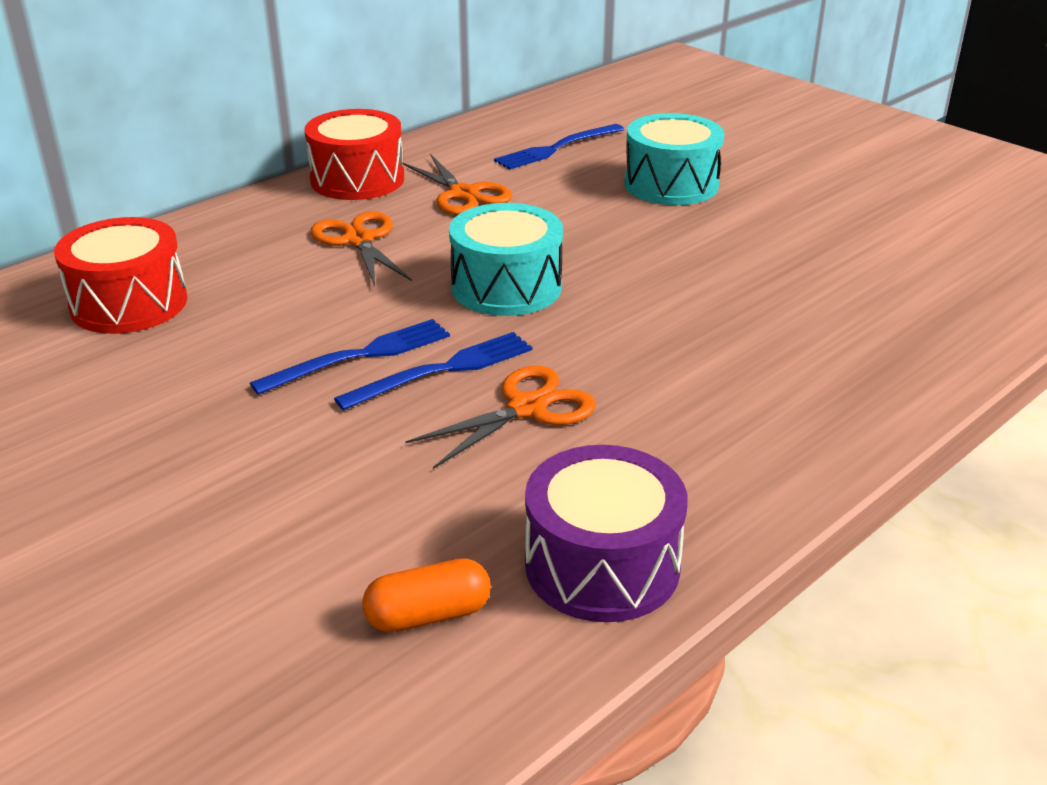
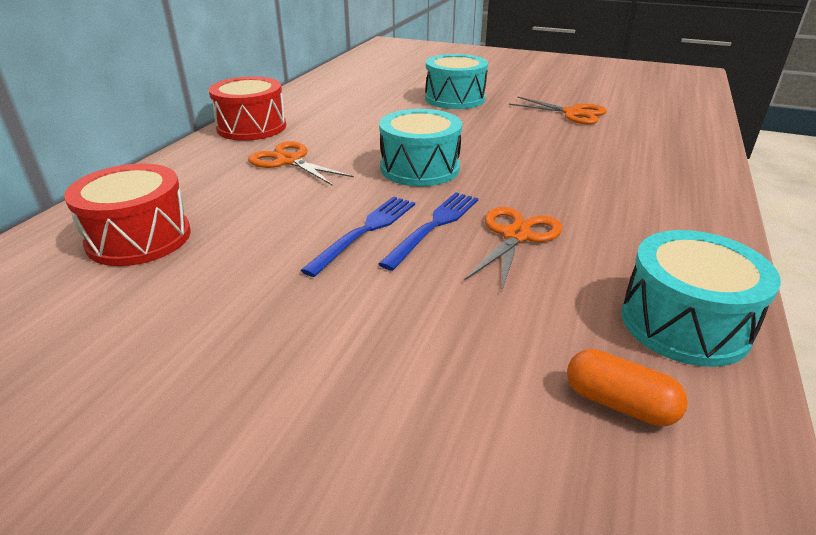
camera: 25 degrees left, 0 degrees up
(428, 615) = (619, 403): orange capsule -> orange capsule turned 75 degrees clockwise
(463, 194) = (334, 123): orange scissors -> orange scissors (572, 113)
(556, 148) = (366, 91): blue fork -> none
(602, 565) = (684, 323): purple drum -> turquoise drum

